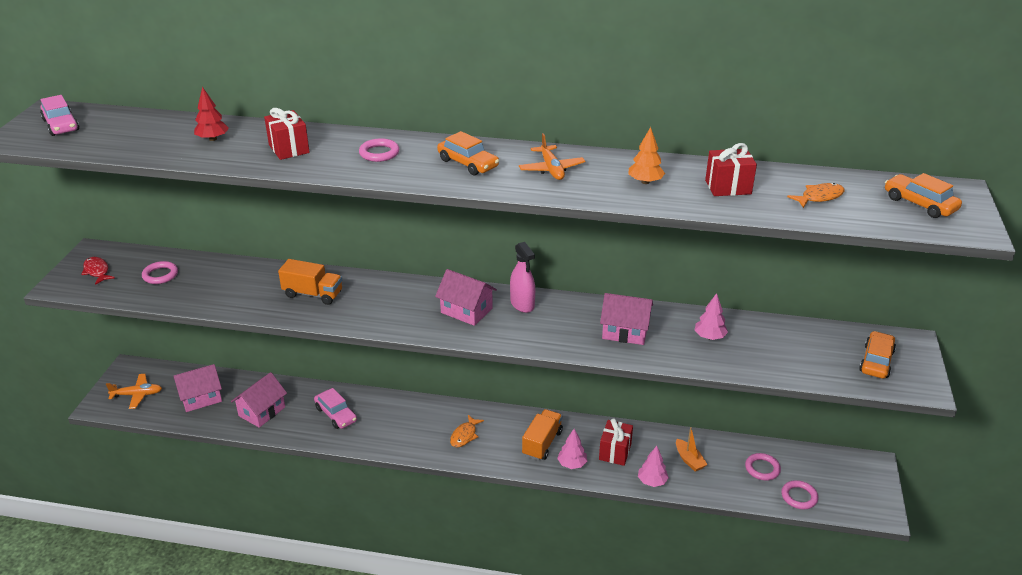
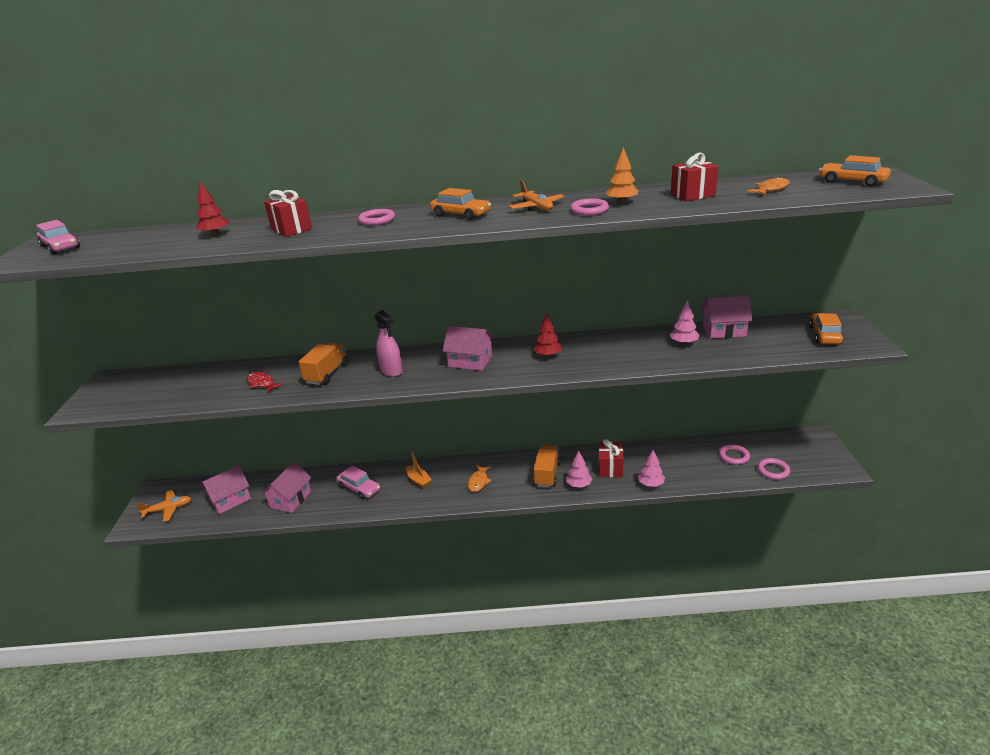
camera: 10 degrees left, 5 degrees down
(97, 271) = (114, 392): red fish -> red fish (262, 383)
(160, 275) = (178, 385): pink ring -> pink ring (589, 210)
(313, 294) = (327, 374): orange truck -> orange truck turned 75 degrees counterclockwise
(522, 304) = (516, 348): pink spray bottle -> pink spray bottle (391, 371)
(552, 321) = (548, 355): none -> red tree
(625, 331) = (612, 352): pink house -> pink house (724, 331)
(689, 460) = (673, 462): orange boat -> orange boat (418, 480)

